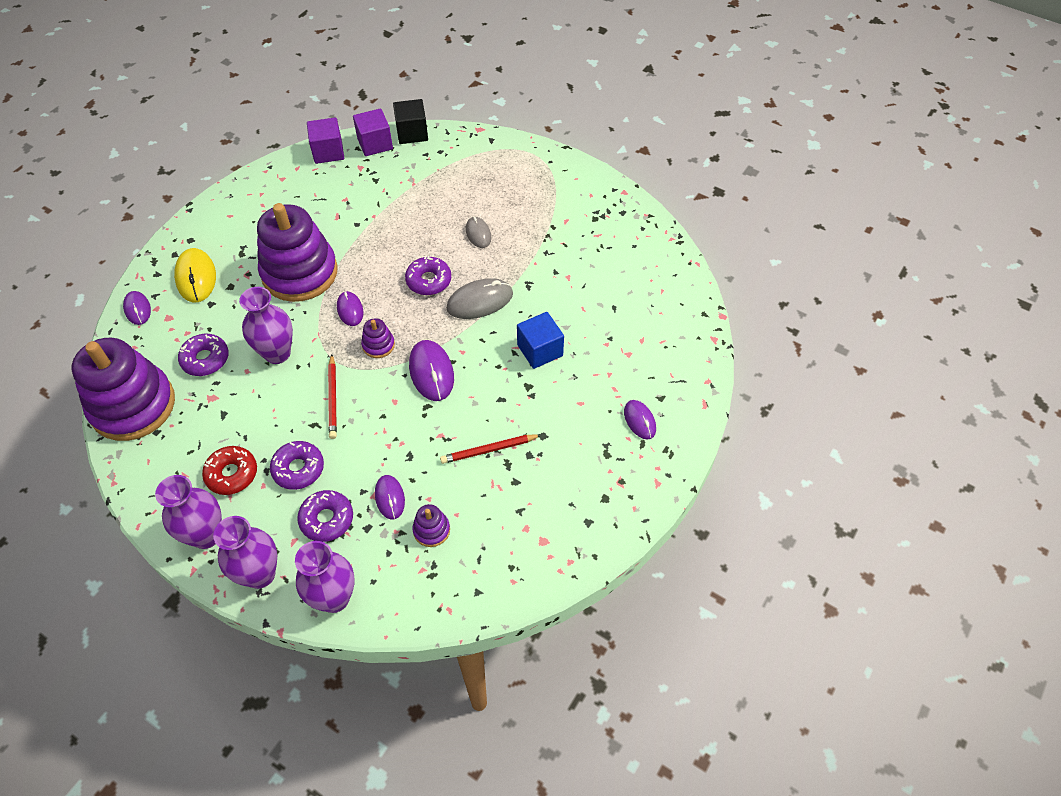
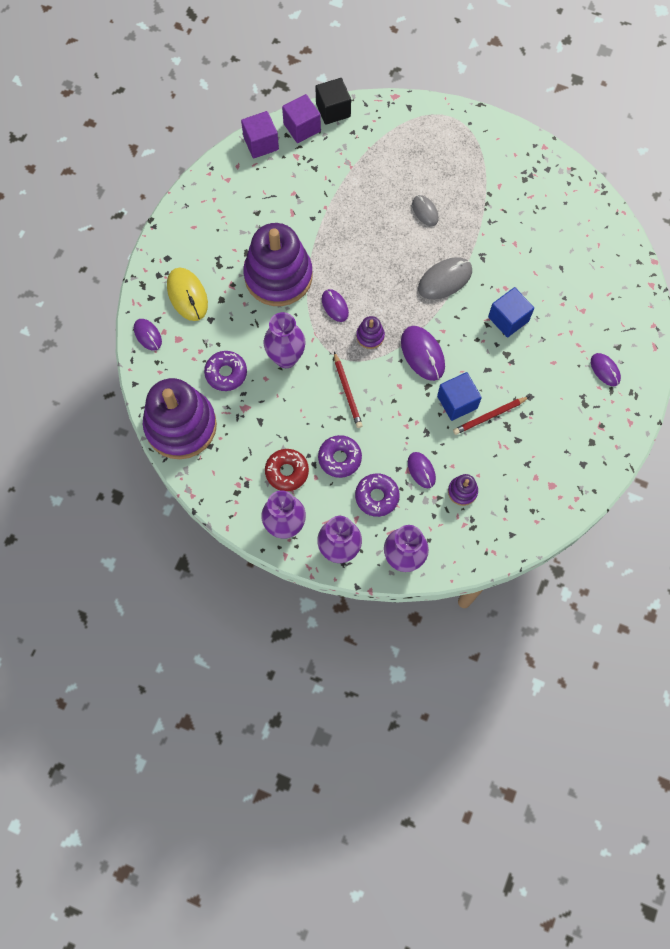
camera: 10 degrees left, 15 degrees up
(428, 281) = (394, 266): purple donut -> none
(455, 429) = (457, 402): none -> blue cube

